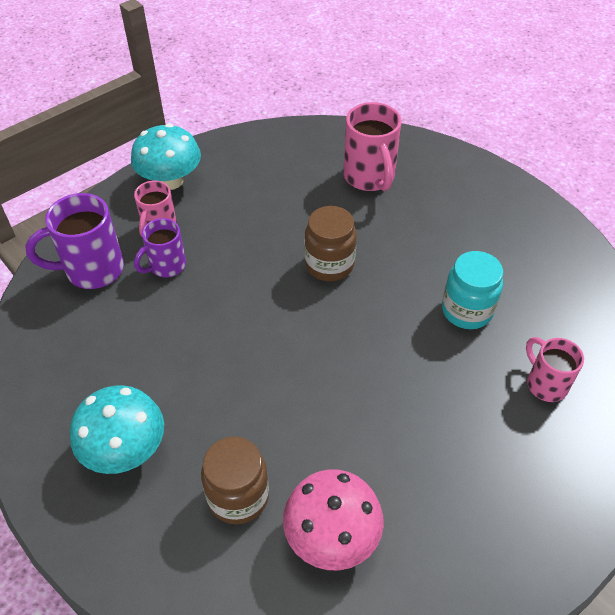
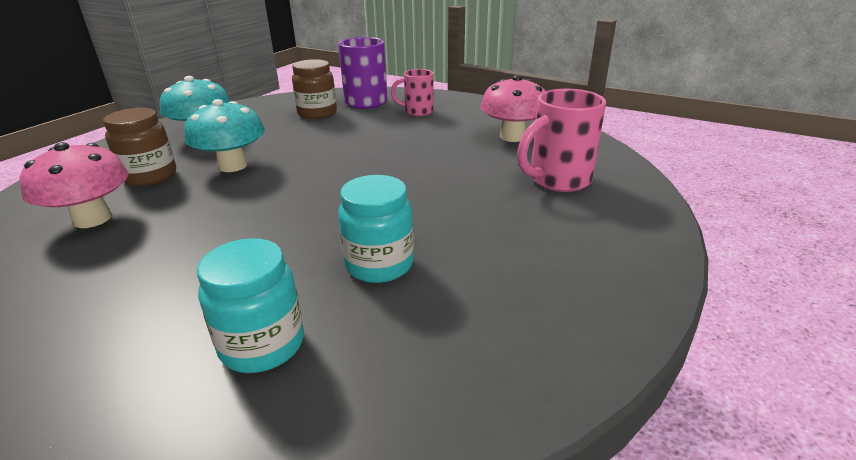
camera: 75 degrees right, 20 degrees down
(166, 266) = (379, 120): purple mug -> none
(170, 181) = (472, 107): turquoise mushroom -> turquoise mushroom (233, 166)
(269, 175) = (512, 137): none -> pink mushroom
(329, 265) = (413, 177): brown jar -> brown jar (317, 113)
(545, 383) = (262, 345): pink mug -> turquoise jar

